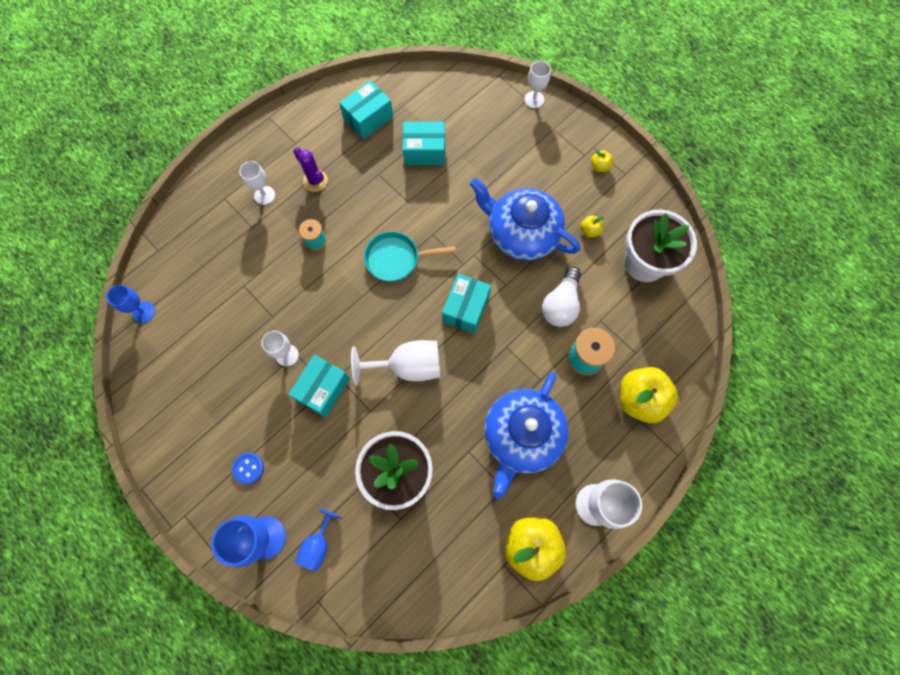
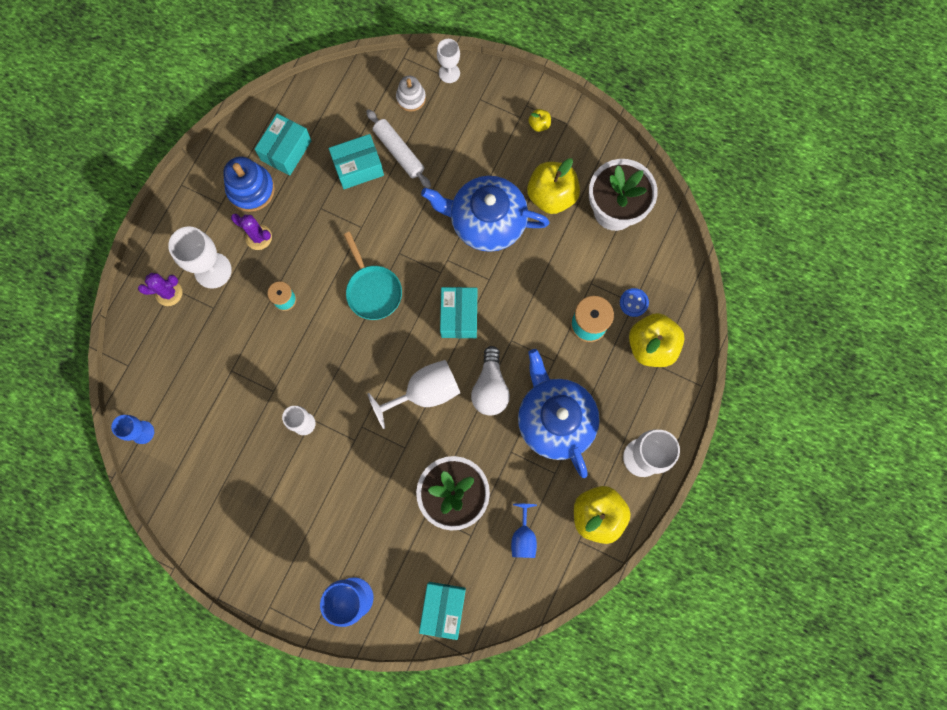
camera: 20 degrees left, 5 degrees up
(219, 201) = (169, 293): none -> purple cactus
(248, 468) = (311, 542): blue button -> blue button (633, 302)
(264, 195) = (213, 270): white goblet -> white goblet, size x1.65
(318, 545) = (404, 586): blue goblet -> blue goblet (523, 537)
(323, 389) = (352, 443): turquoise box -> turquoise box (443, 608)
(325, 140) = (251, 189): none -> blue stacking toy
(396, 259) = (373, 290): turquoise pan -> turquoise pan turned 90 degrees counterclockwise
(465, 150) = (399, 152): none -> white rolling pin
(493, 109) = (411, 98): none -> white stacking toy
(522, 436) = (555, 419): blue teapot -> blue teapot turned 150 degrees clockwise
(561, 304) = (548, 280): white light bulb -> white light bulb (490, 387)
(589, 231) = (551, 196): yellow apple -> yellow apple, size x2.26

